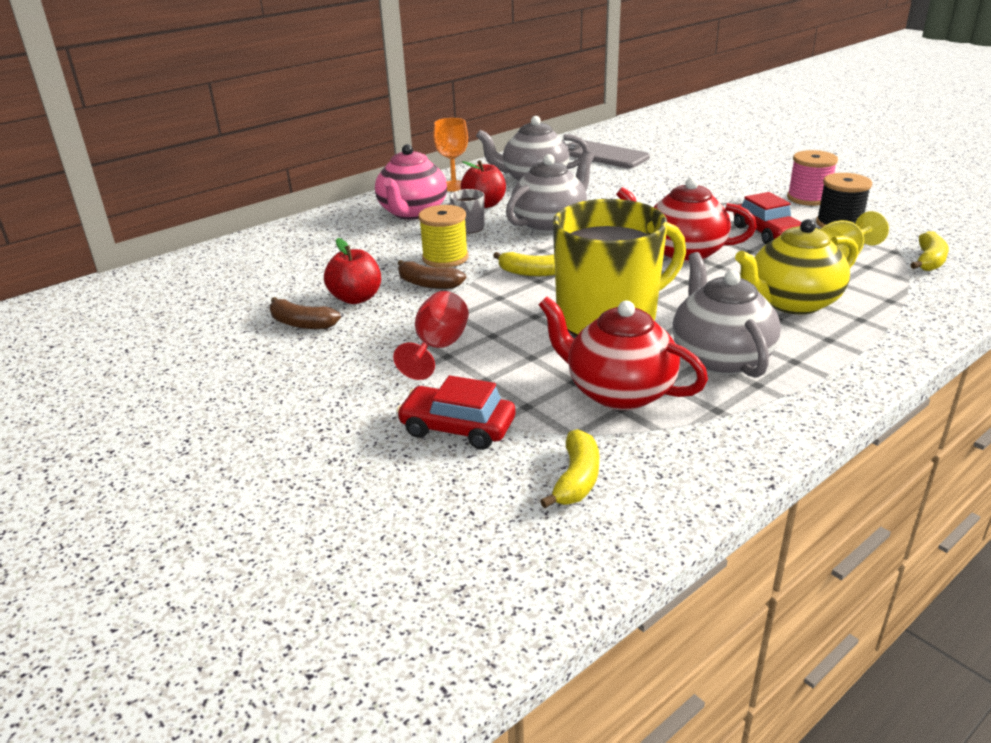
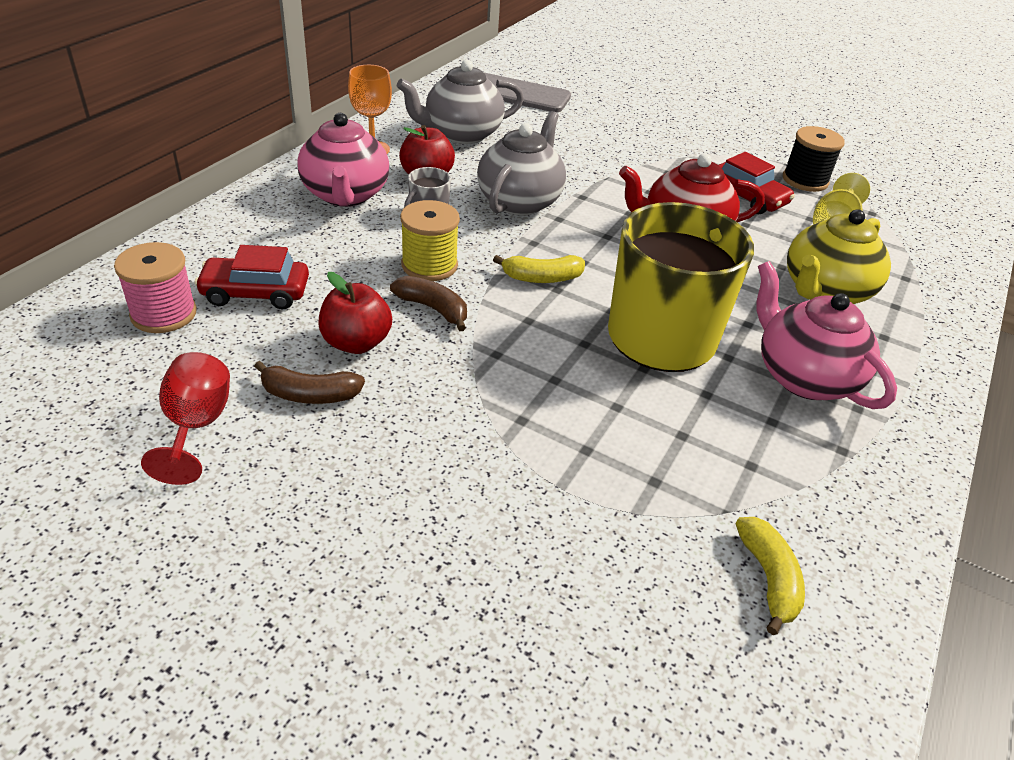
camera: 25 degrees left, 10 degrees up
(428, 284) = (433, 309): brown banana -> brown banana turned 150 degrees counterclockwise
(438, 348) = (504, 409): red goblet -> red goblet (196, 425)
(457, 428) = (600, 530): red car -> red car (255, 293)
(618, 392) = (735, 442): red teapot -> none
(720, 357) = (803, 377): grey teapot -> pink teapot
(808, 198) = (757, 147): pink spool -> pink spool (164, 314)
(928, 261) = (908, 222): yellow banana -> none

